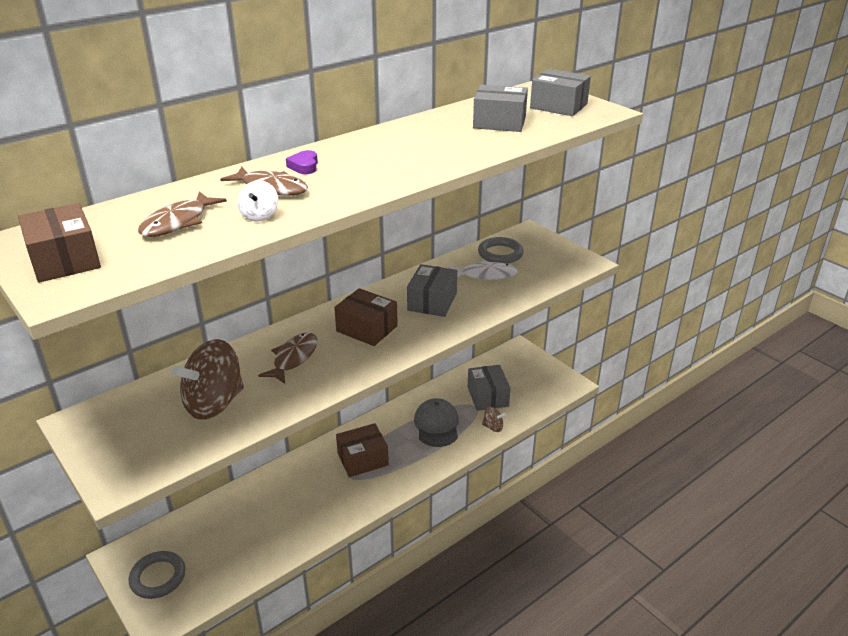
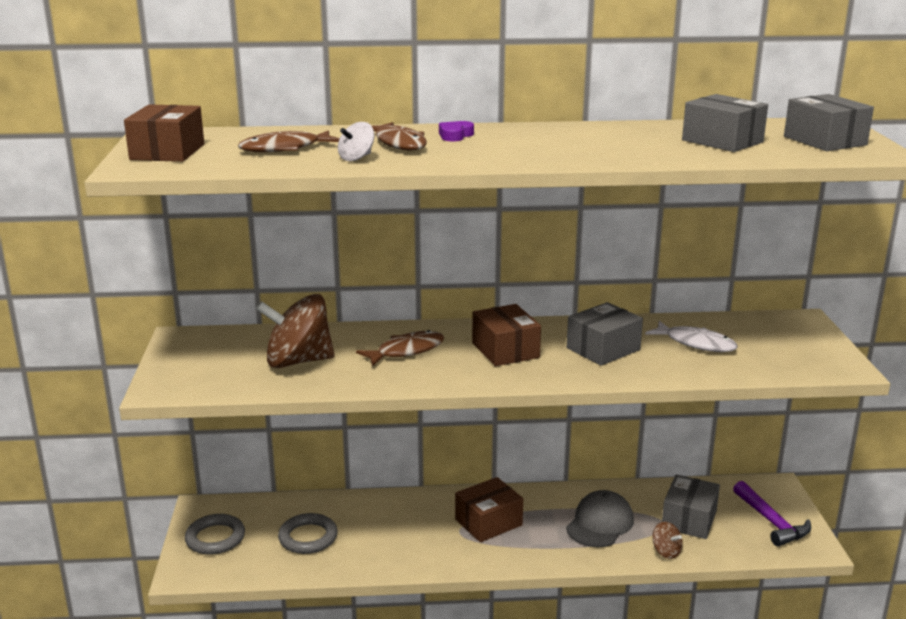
camera: 35 degrees right, 10 degrees down
(362, 459) = (488, 522): brown box -> brown box turned 45 degrees counterclockwise
(500, 254) = (739, 330): grey ring -> grey ring (308, 537)
(535, 376) = (771, 522): none -> purple hammer

